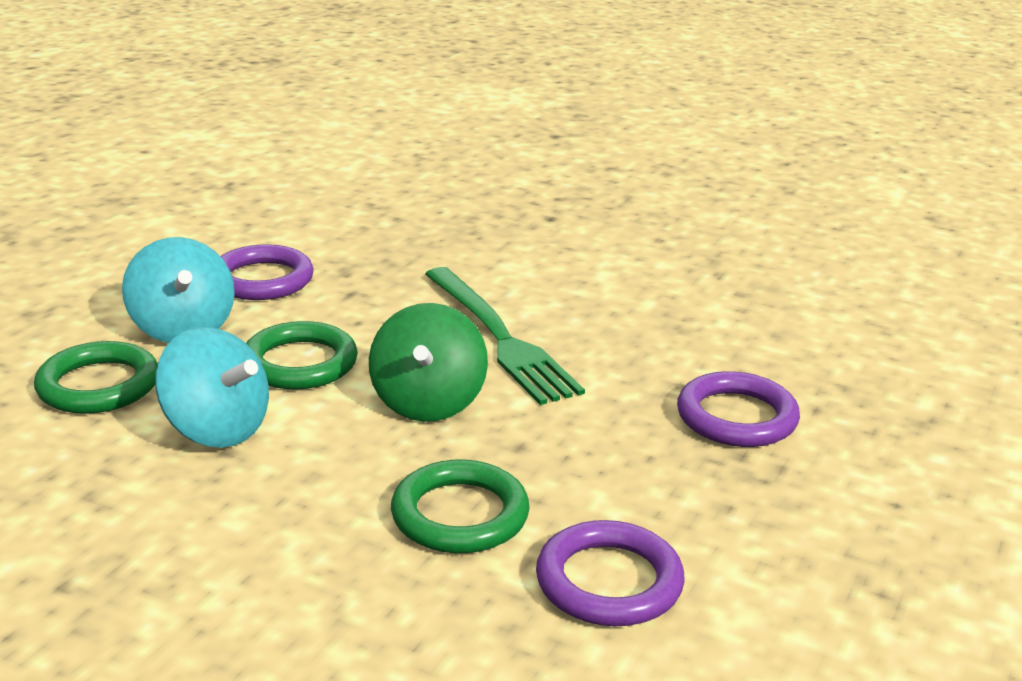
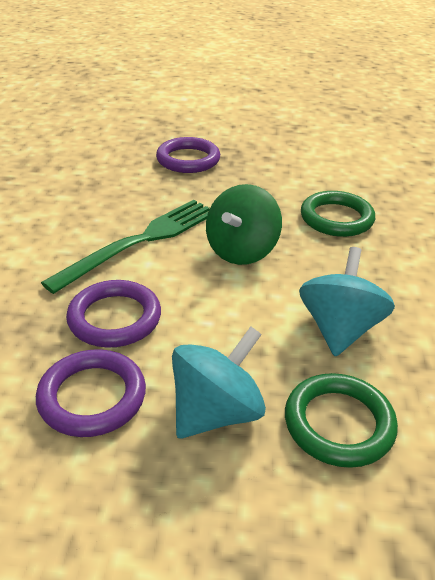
camera: 110 degrees left, 10 degrees up
(300, 363) = (229, 320): green ring -> none
(428, 403) = (241, 251): green spinning top -> green spinning top turned 135 degrees clockwise
(609, 581) = (344, 176): purple ring -> purple ring (114, 318)

